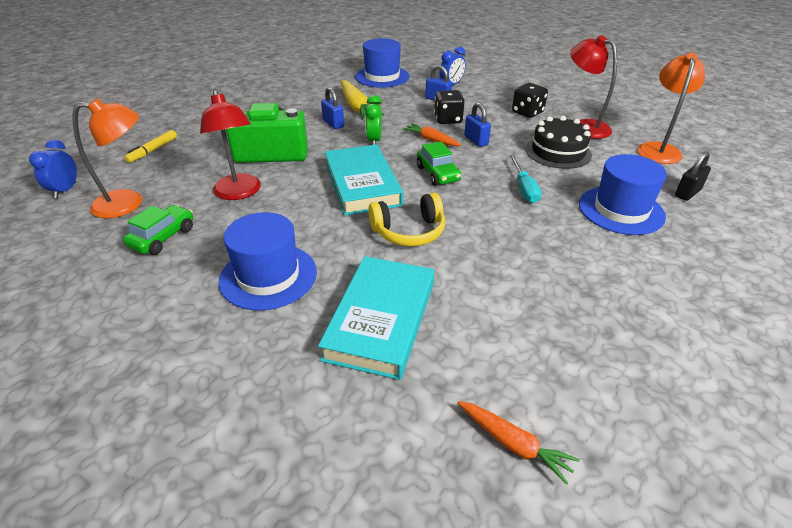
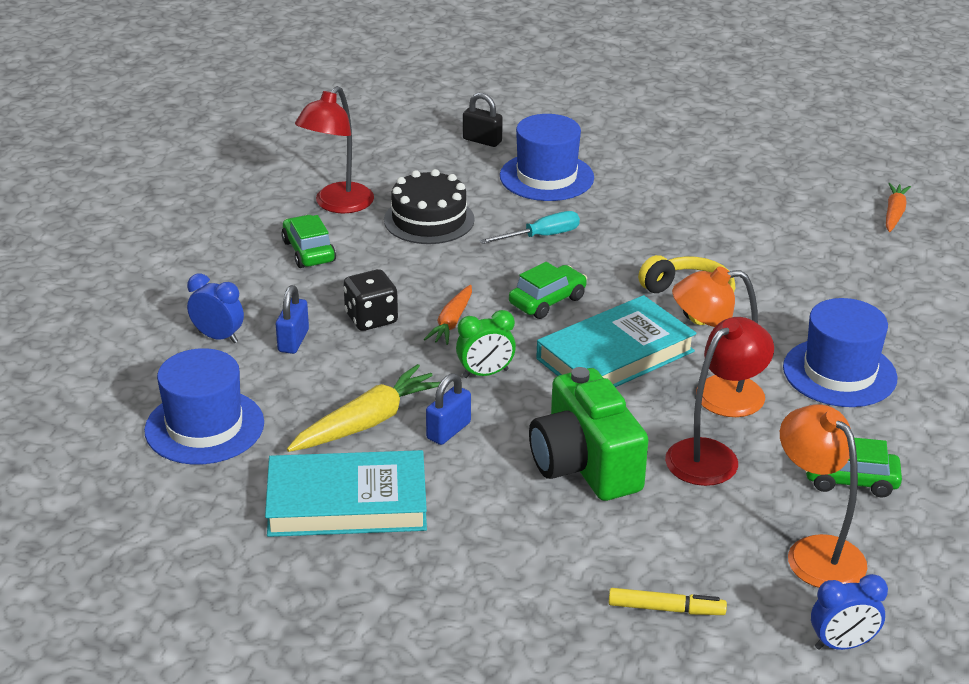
camera: 110 degrees left, 5 degrees down
(381, 320) = (834, 289): turquoise book -> turquoise book (347, 502)
(476, 140) = (431, 284): blue padlock -> none
(527, 112) = (308, 251): black dice -> green car
(658, 149) = (379, 154): orange lamp -> orange lamp (714, 396)

